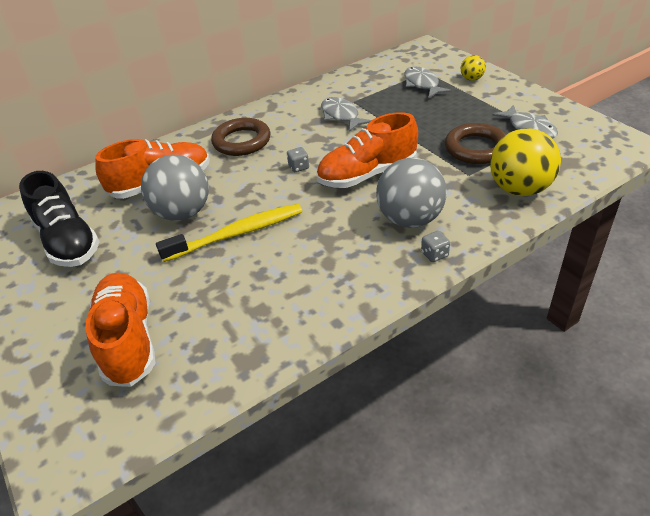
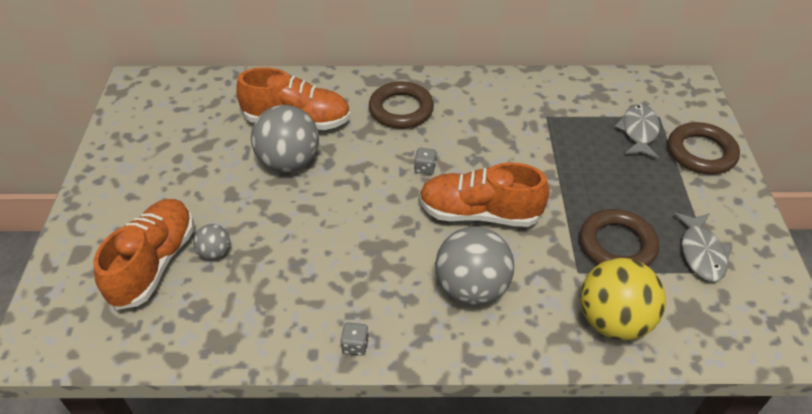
camera: 30 degrees right, 5 degrees up
(68, 241) = (185, 140): black shoe -> none
(179, 302) = (215, 252): none -> grey ball
(237, 234) = (312, 211): yellow toothbrush -> none
(341, 116) = (518, 128): grey fish -> none
(434, 254) = (457, 341): grey dice -> grey dice (355, 345)
(471, 79) = (701, 153): yellow ball -> brown ring

